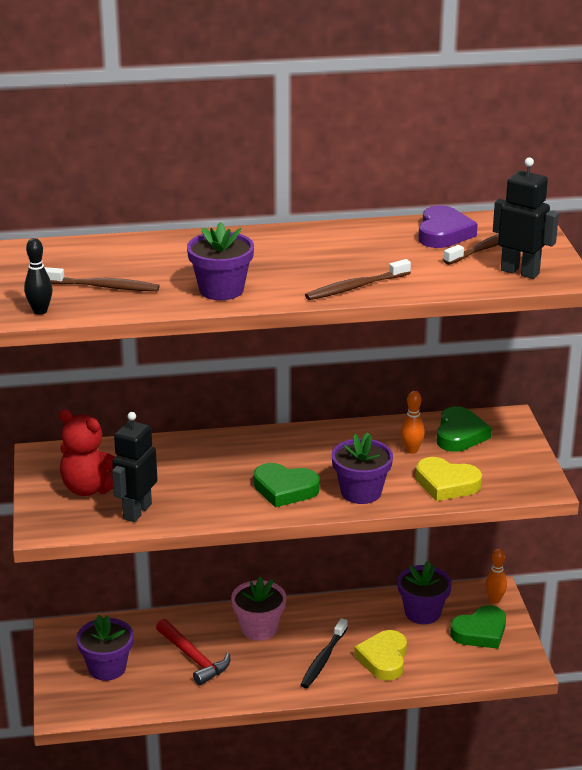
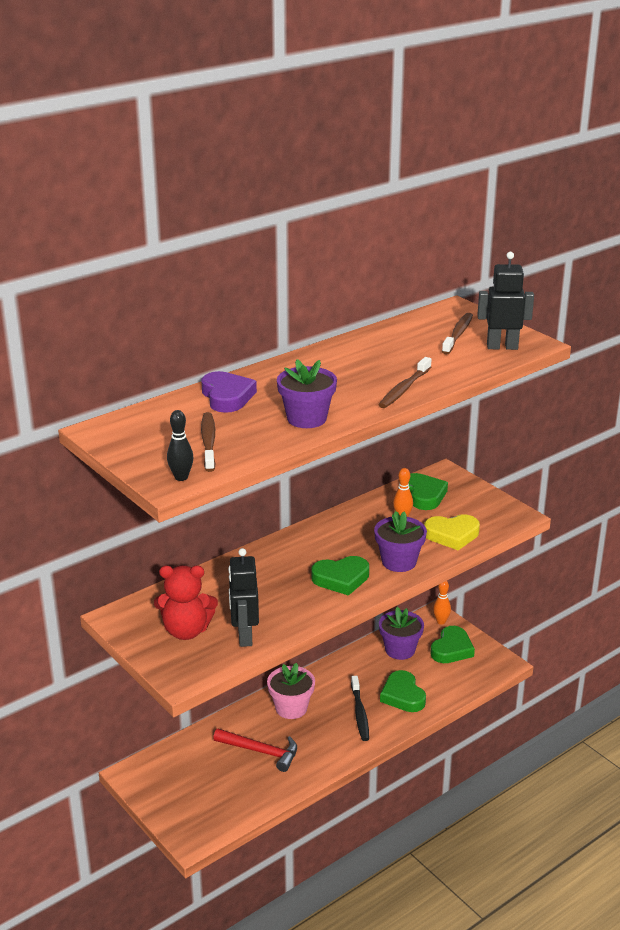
camera: 30 degrees left, 0 degrees up
(103, 287) = (208, 442): brown toothbrush -> brown toothbrush turned 75 degrees counterclockwise
(107, 668) = (198, 787): purple flower pot -> none
(383, 659) = (403, 695): yellow heart -> green heart
(443, 233) = (413, 332): purple heart -> purple heart (227, 396)

